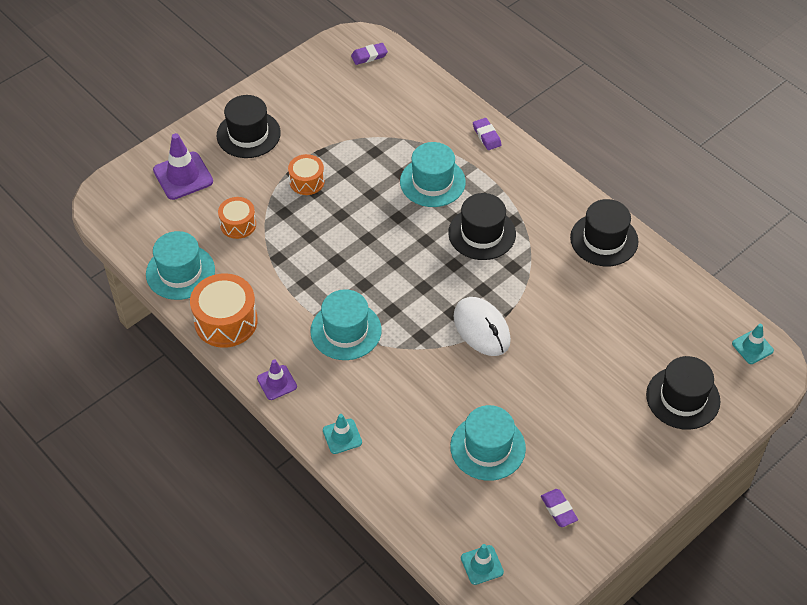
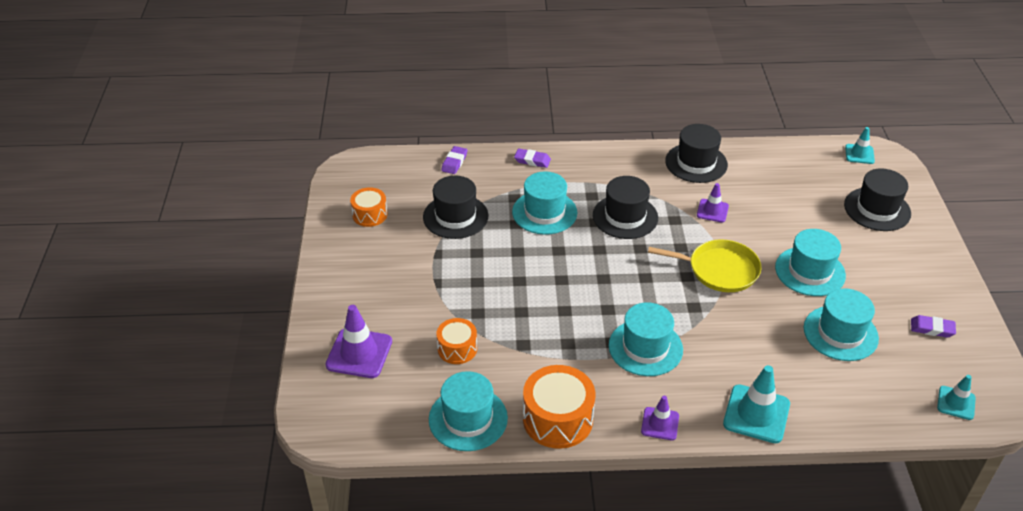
camera: 50 degrees left, 10 degrees down
(248, 134) = (365, 285): black hat -> black hat (455, 216)
(307, 181) = (460, 280): orange drum -> orange drum (370, 214)
(342, 436) = (756, 414): turquoise traffic cone -> turquoise traffic cone, size x1.69
(369, 56) = (373, 171): purple eraser -> purple eraser (454, 162)
(481, 328) = (719, 270): white mouse -> yellow pan
(544, 390) = (810, 271): none -> turquoise hat
(551, 285) = (712, 211): none -> purple traffic cone

